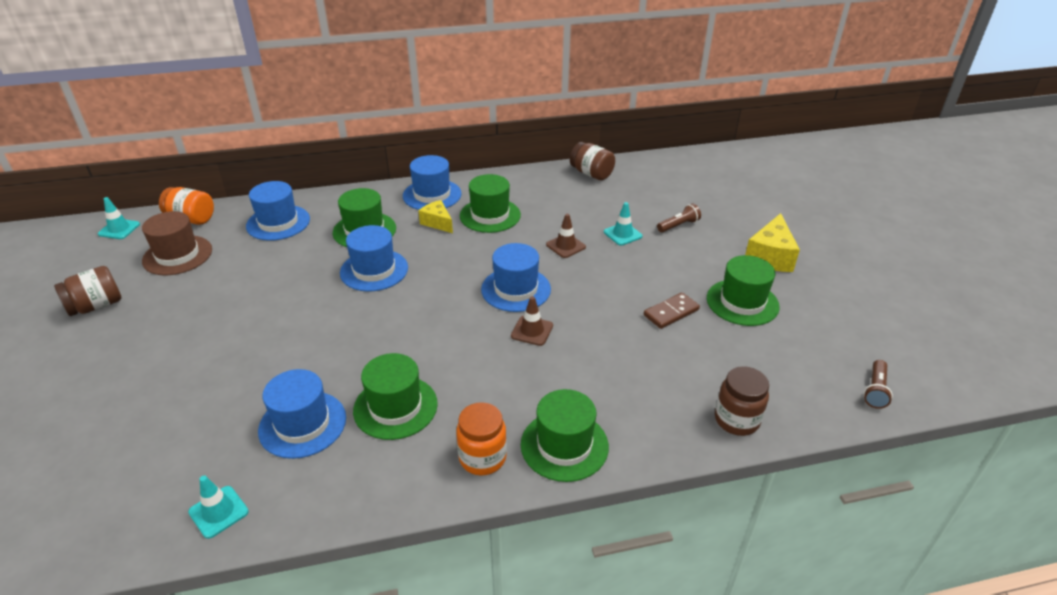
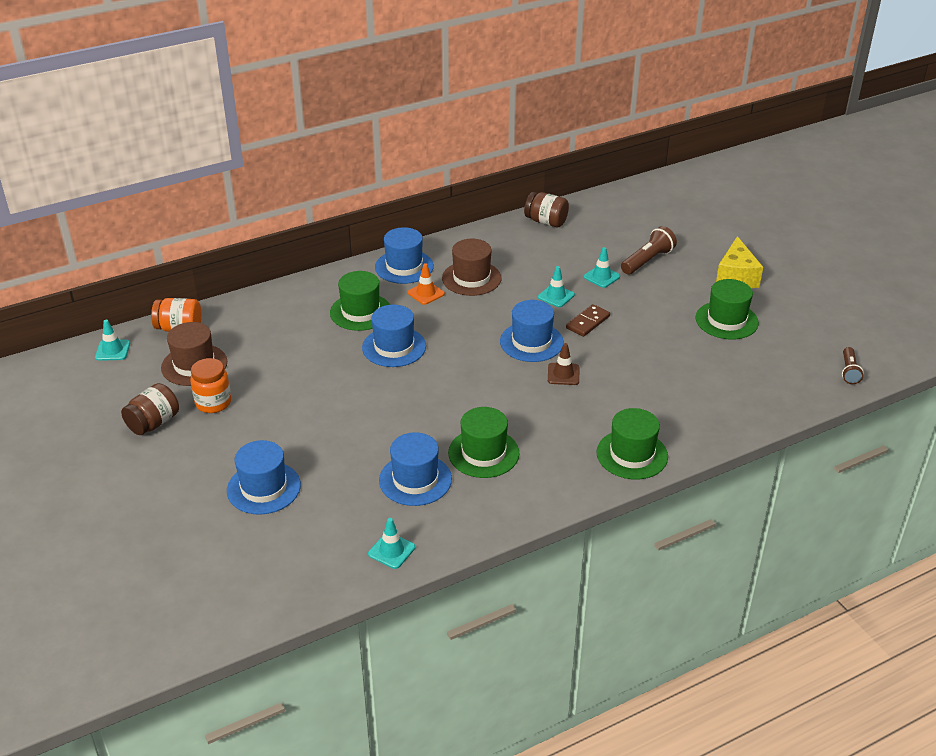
camera: 15 degrees left, 0 degrees up
(278, 223) = (270, 318): blue hat -> blue hat (264, 488)
(437, 223) = (426, 293): yellow cheese -> orange traffic cone
(482, 458) = (574, 475): orange jar -> orange jar (213, 403)
(490, 215) = (471, 278): green hat -> brown hat
(565, 246) = (556, 296): brown traffic cone -> turquoise traffic cone
(671, 312) = (672, 339): brown domino -> brown domino (588, 322)
(678, 225) = (647, 260): brown flashlight -> brown flashlight, size x1.54
(736, 420) = (753, 412): brown jar -> none

